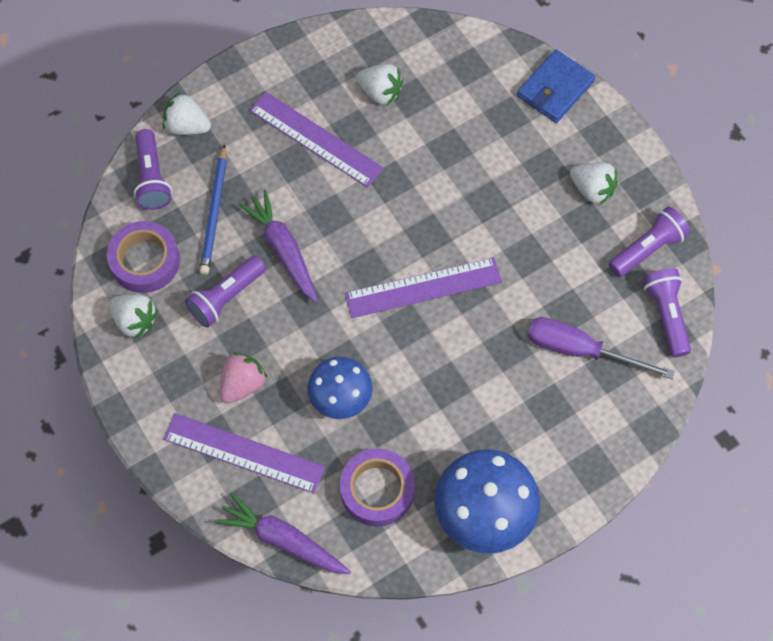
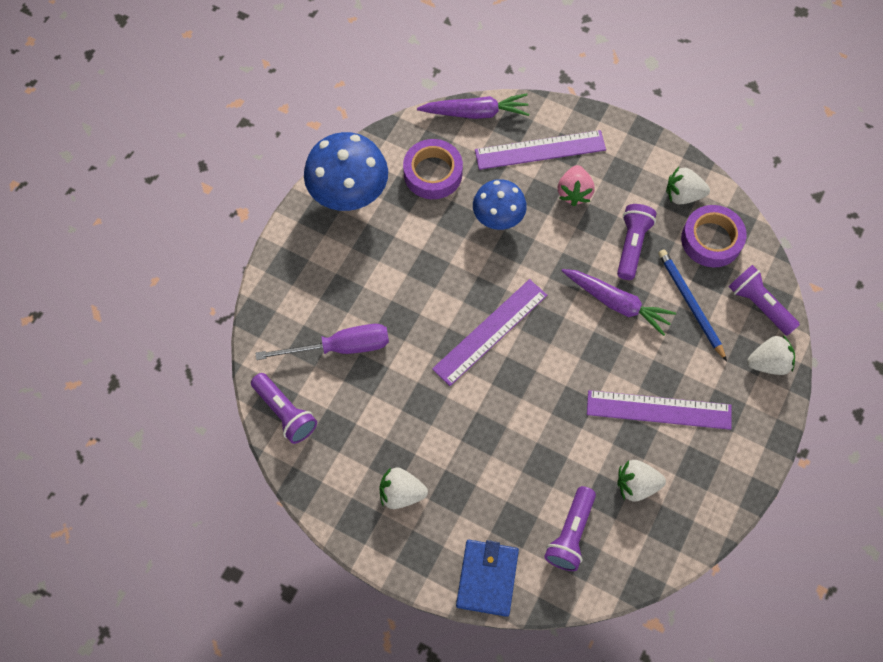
camera: 150 degrees right, 0 degrees up
(647, 249) = (327, 463): purple flashlight -> purple flashlight (570, 534)

